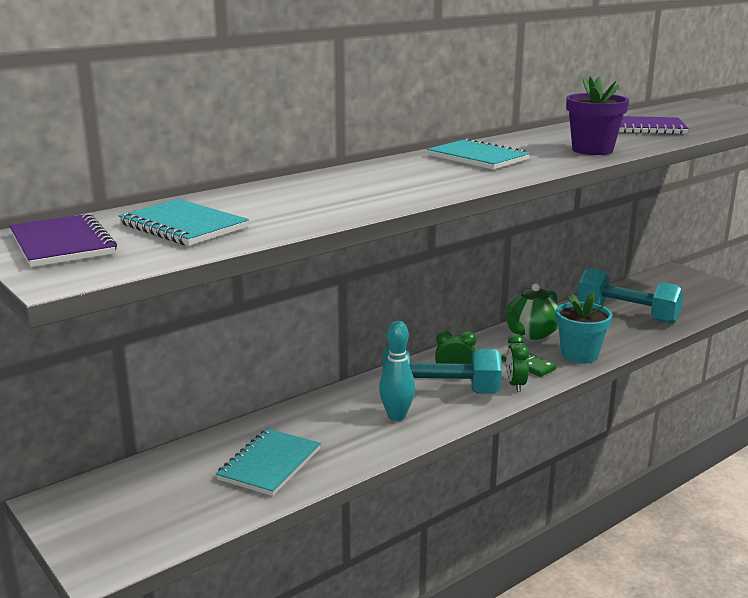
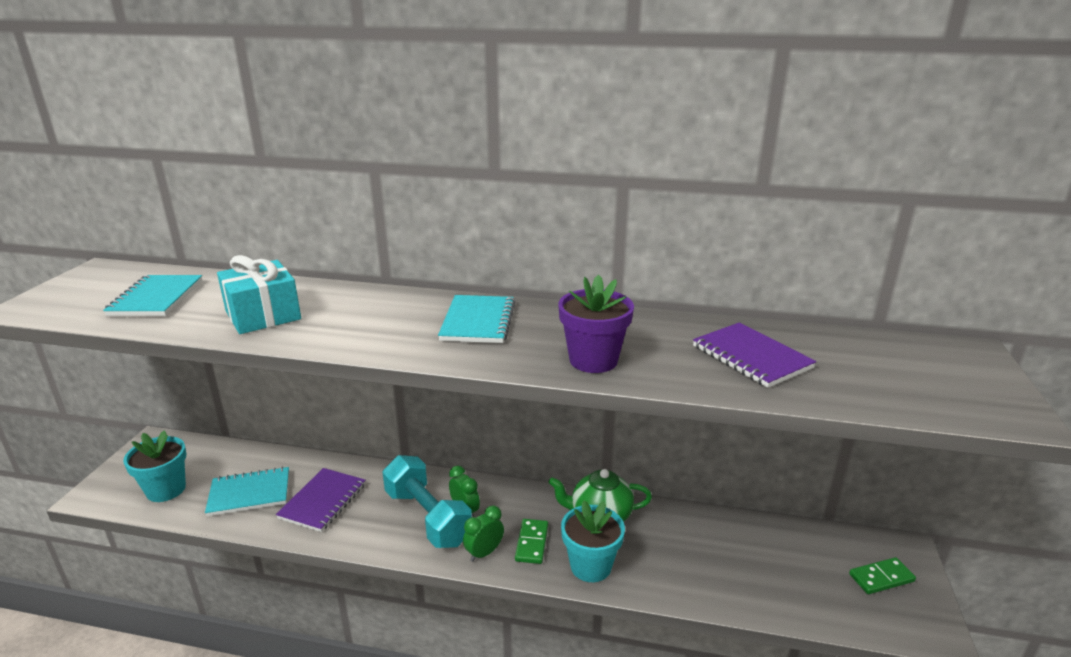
camera: 50 degrees right, 5 degrees up
(62, 244) = (93, 284): purple notebook -> purple notebook (323, 501)
(179, 512) = (166, 490): none -> turquoise flower pot
(326, 201) = (263, 315): none -> turquoise gift
(396, 416) = (366, 515): turquoise bowling pin -> none
(627, 314) = (730, 559): turquoise dumbbell -> none
(691, 286) = (881, 578): none -> green domino

